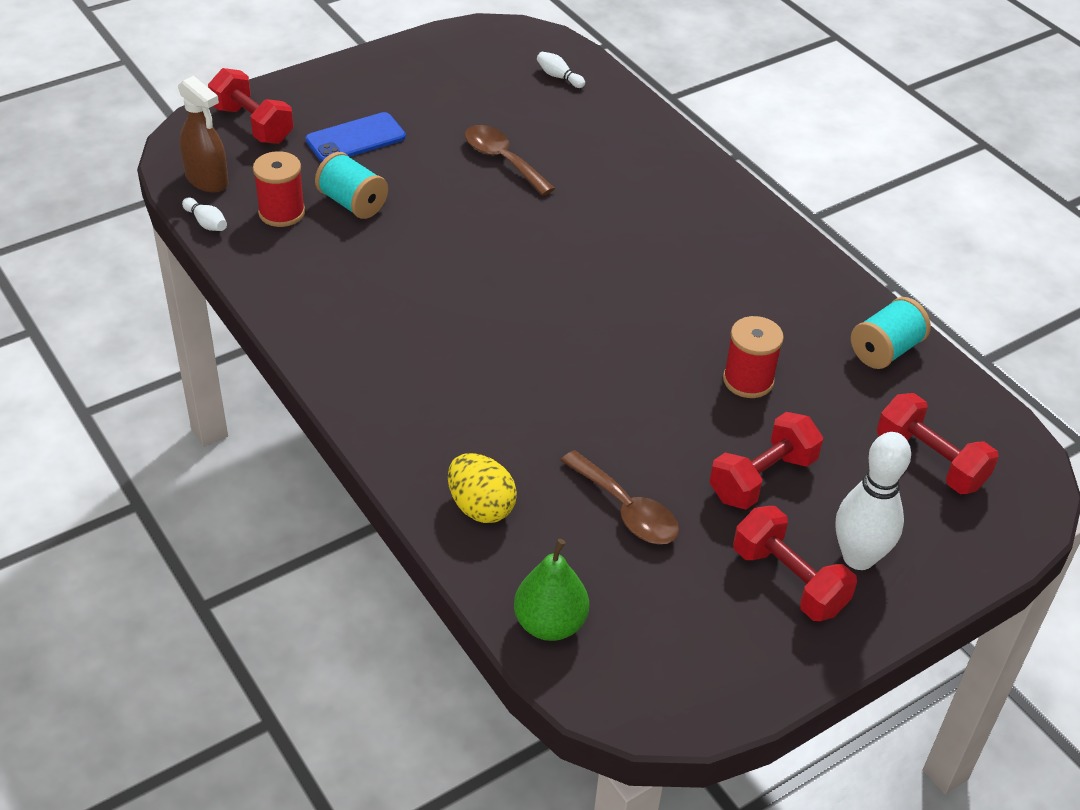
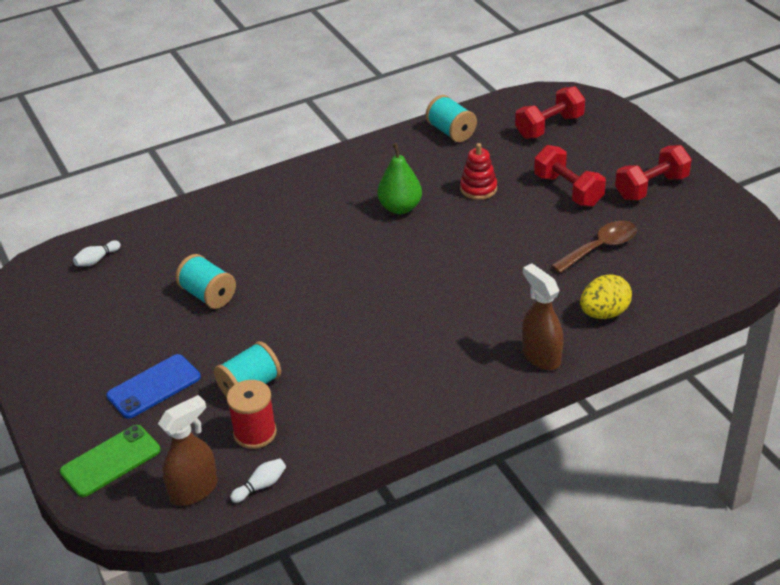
camera: 80 degrees left, 5 degrees down
(252, 124) = (111, 461): red dumbbell -> green phone
(355, 138) = (154, 386): blue phone -> blue phone turned 75 degrees clockwise
(395, 440) = (541, 356): none -> brown spray bottle
(502, 160) = (208, 295): brown spoon -> turquoise spool
(550, 624) = (701, 284): green pear -> green pear (400, 208)
(748, 380) = (478, 189): red spool -> red stacking toy
(858, 557) = (629, 160): white bowling pin -> none

